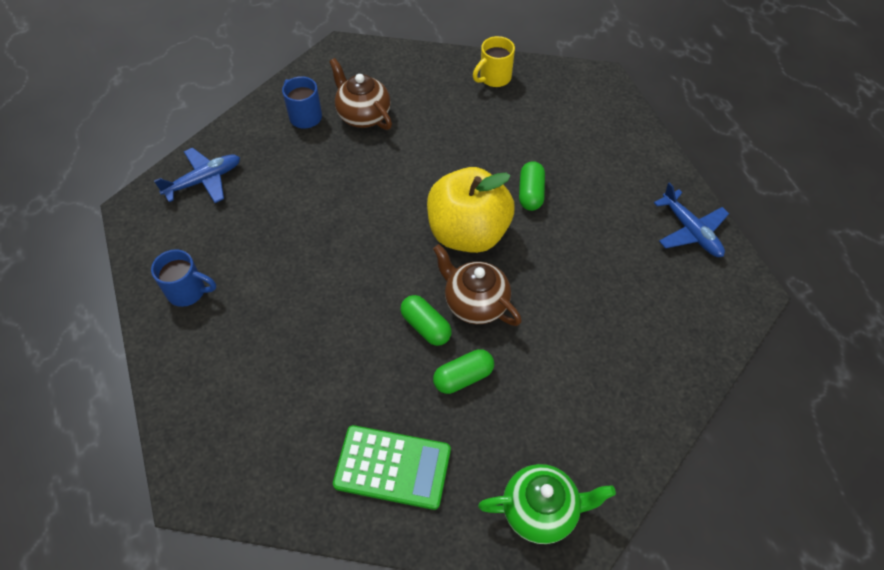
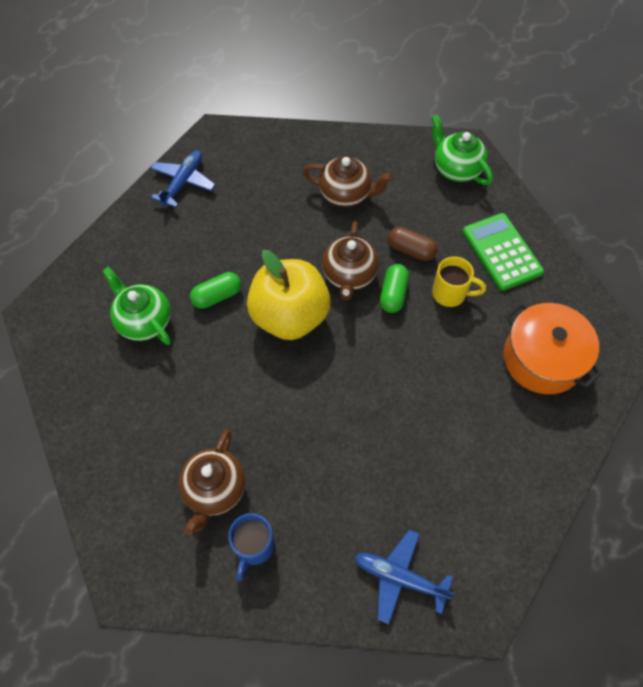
camera: 125 degrees left, 5 degrees up
(188, 291) = (508, 483): blue mug -> none
(253, 405) = (542, 359): none -> orange pot
(463, 377) = (411, 250): green capsule -> brown capsule
(494, 78) = (87, 403): yellow mug -> yellow mug (450, 293)
(542, 136) = (144, 321): none -> green teapot
(580, 364) = (346, 194): none -> brown teapot

